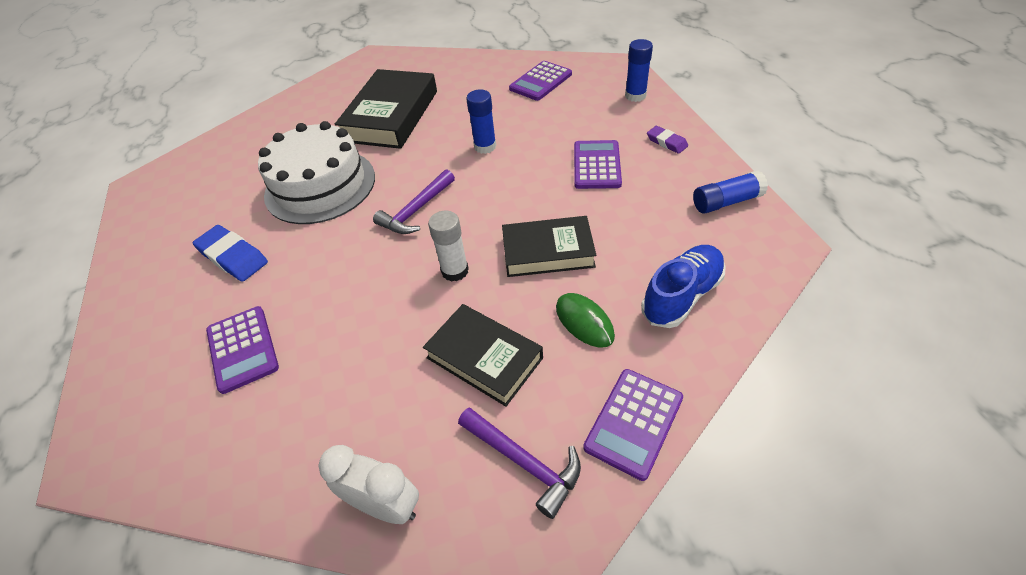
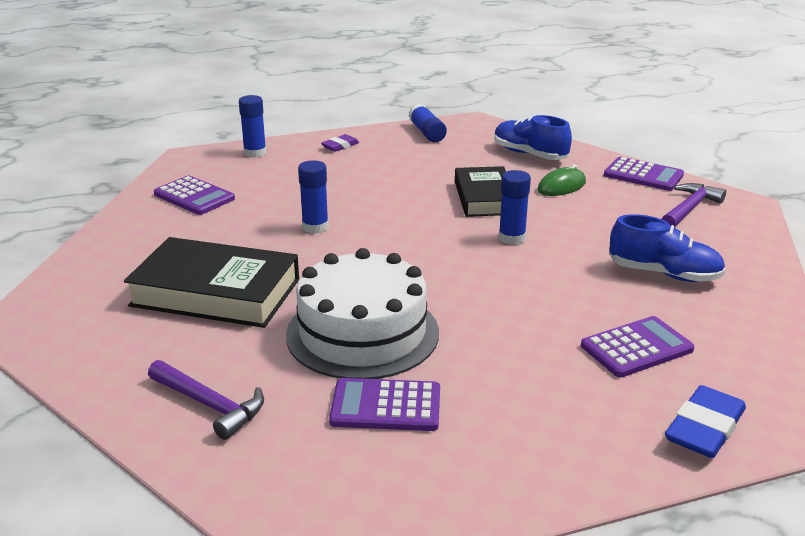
camera: 95 degrees left, 20 degrees down
(233, 257) = (499, 384): blue eraser -> blue eraser (704, 428)
(361, 396) = (664, 274): none -> blue shoe
(386, 505) = (749, 256): white clock -> none
(416, 210) = (421, 262): purple hammer -> purple hammer (209, 405)
(455, 271) = (512, 238): white glue stick -> blue glue stick
(484, 358) = (607, 223): black book -> none
(596, 165) = (366, 174): purple calculator -> purple calculator (386, 406)

